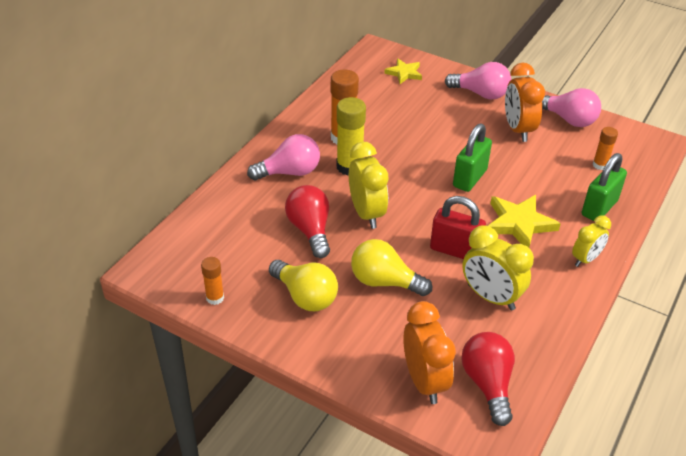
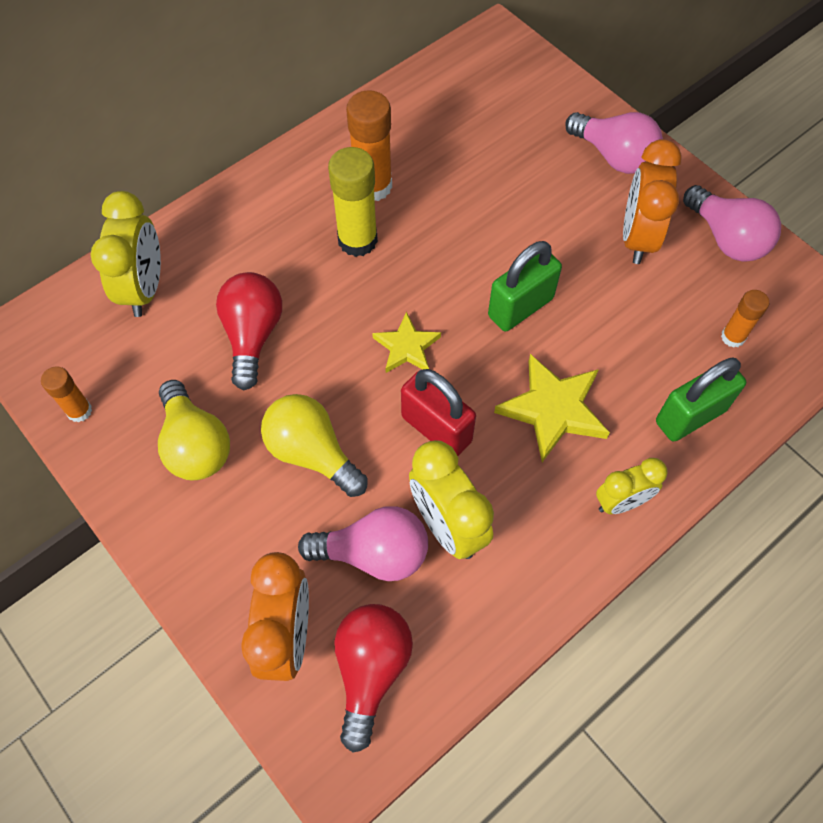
camera: 20 degrees right, 20 degrees up
(289, 172) = (271, 228): pink light bulb -> pink light bulb (374, 553)
(366, 213) = (343, 329): yellow clock -> yellow clock (144, 288)
(404, 73) = (516, 90): yellow star -> yellow star (407, 347)

